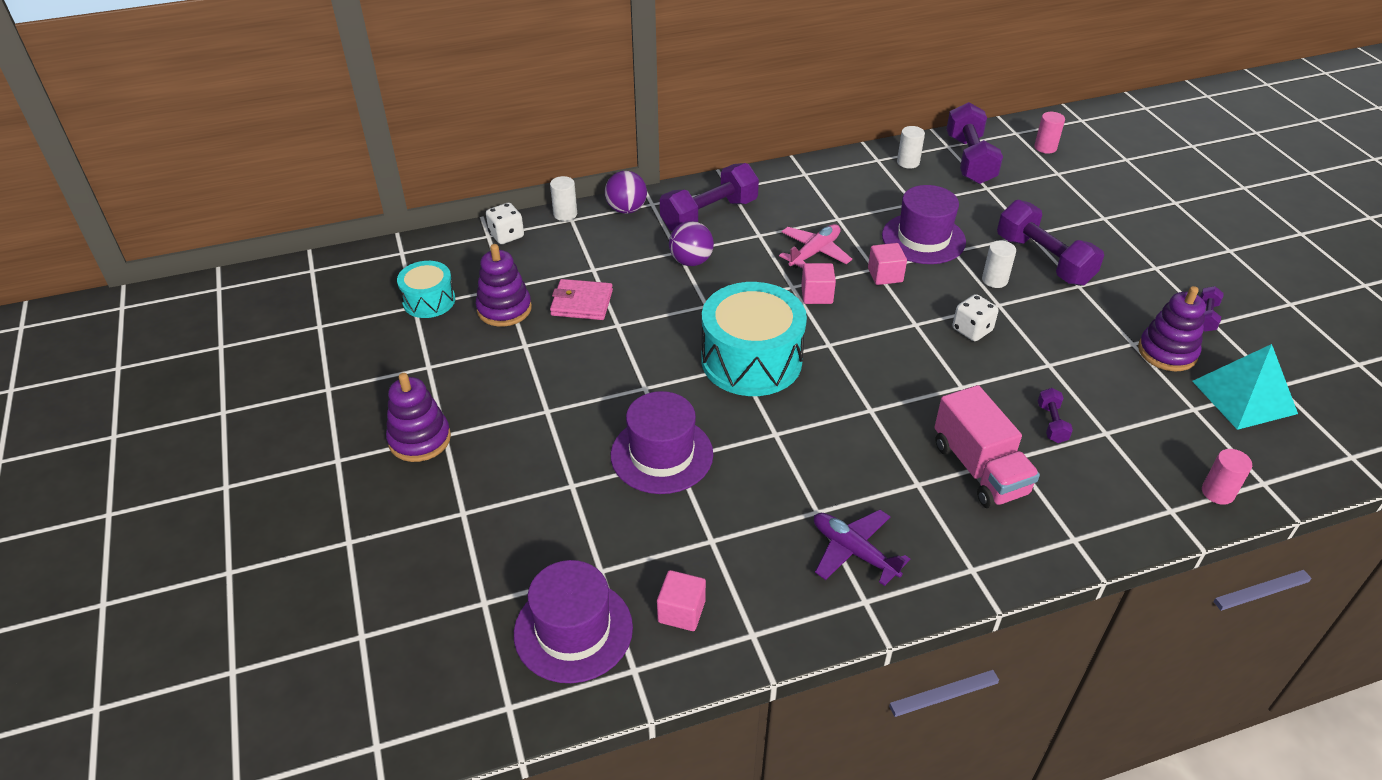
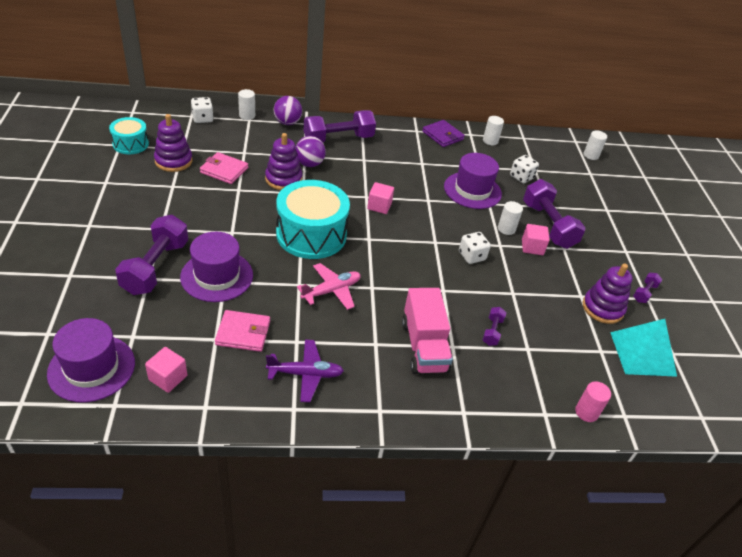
camera: 10 degrees right, 0 degrees up
(419, 439) = (72, 223): purple stacking toy -> purple stacking toy (283, 179)
(742, 521) = (243, 333): none -> pink wallet
(814, 252) = (393, 180): pink plane -> pink plane (331, 291)
(843, 171) = (442, 135): none -> purple wallet
(854, 551) = (305, 374): purple plane -> purple plane turned 120 degrees clockwise
(885, 275) = (432, 206): pink cube -> pink cube (532, 247)
(970, 160) = (533, 150): purple dumbbell -> purple dumbbell (156, 267)
(975, 203) = (521, 177): none -> white dice
(1045, 147) = (591, 155): pink cylinder -> white cylinder

